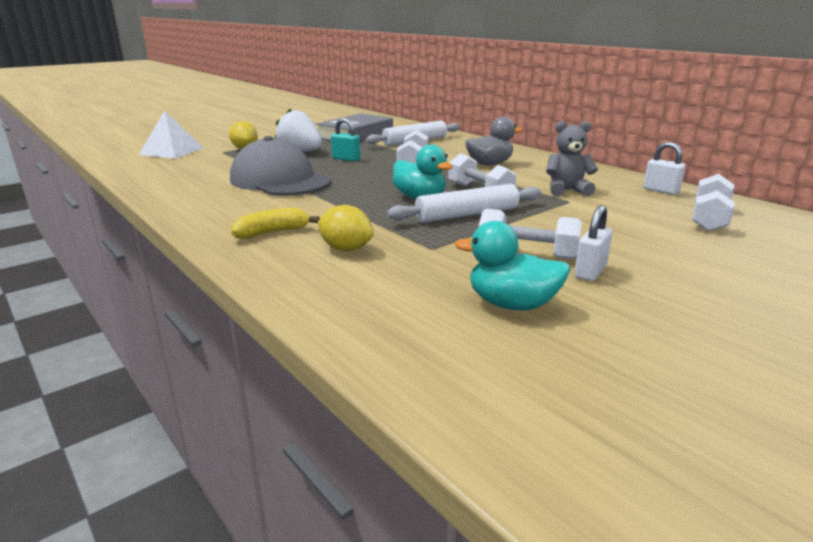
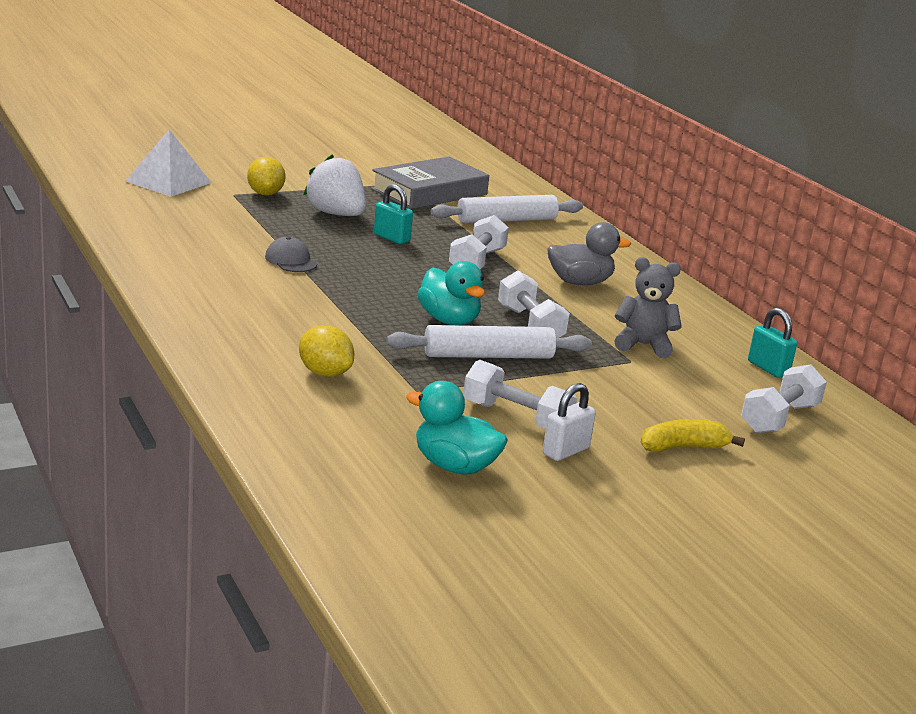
camera: 10 degrees right, 0 degrees up
(272, 232) = (254, 337): yellow banana -> yellow banana (683, 447)
(280, 180) = (291, 260): grey cap -> grey cap, size x0.42
(660, 190) = (768, 368): white padlock -> turquoise padlock

